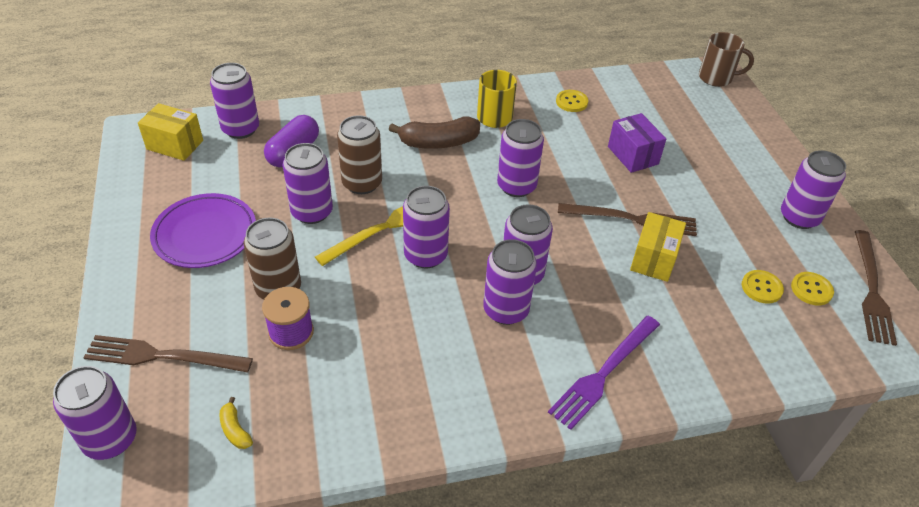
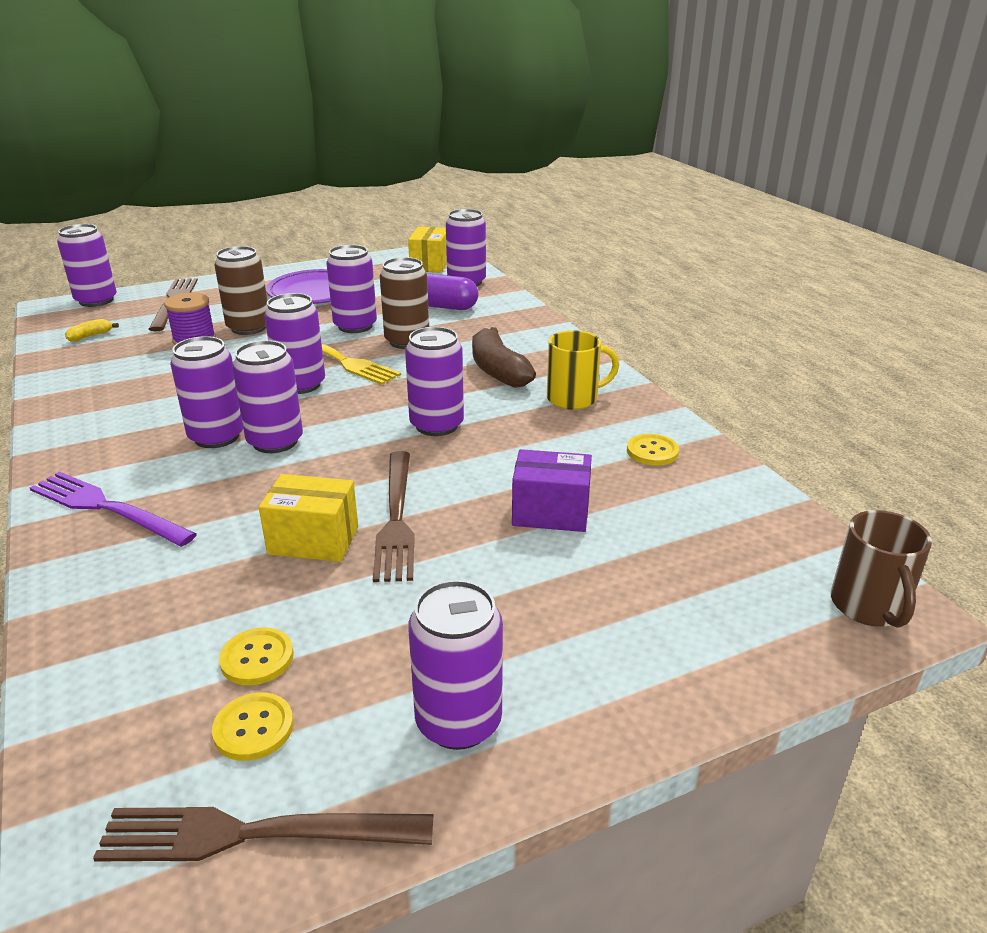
camera: 80 degrees right, 15 degrees down
(632, 155) = (550, 512): purple box -> purple box turned 45 degrees clockwise

